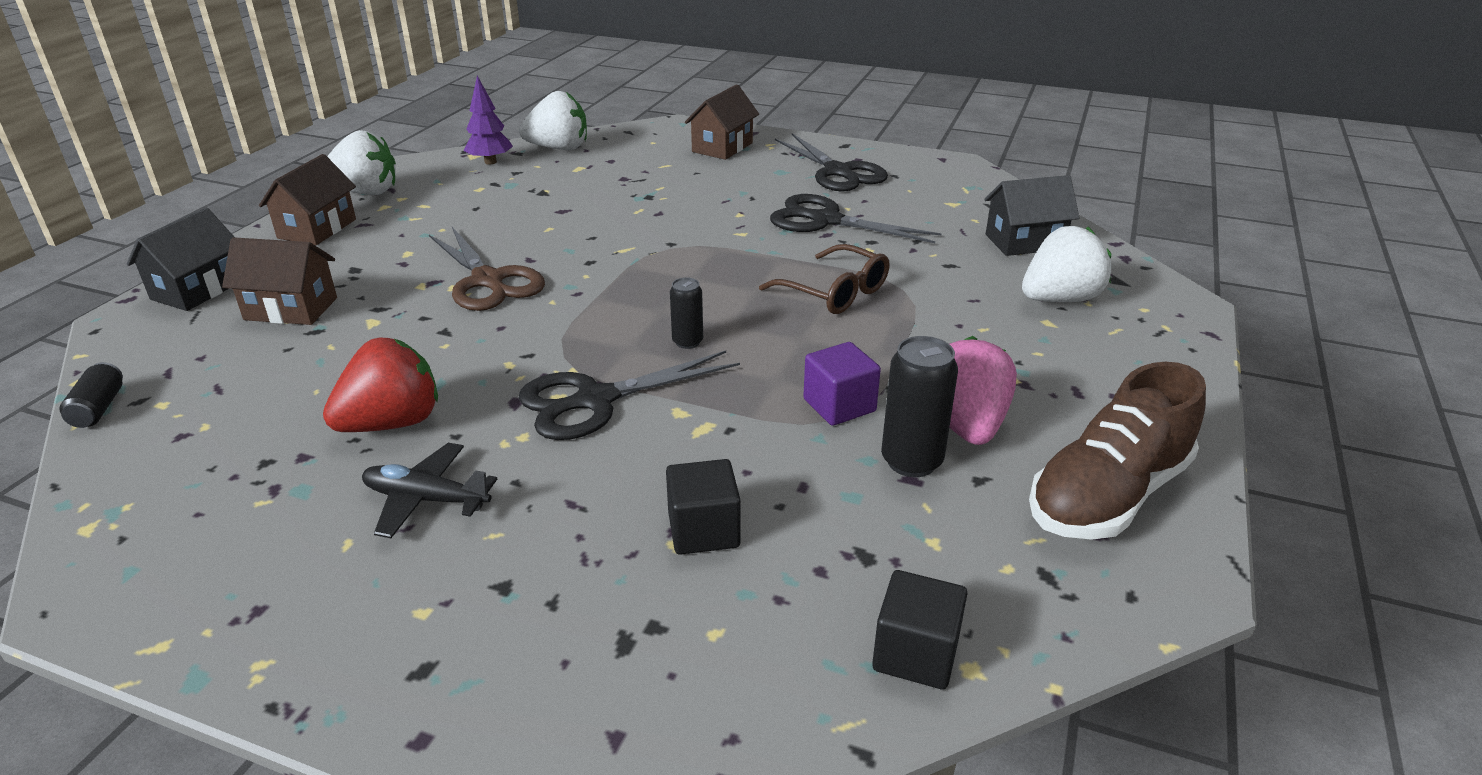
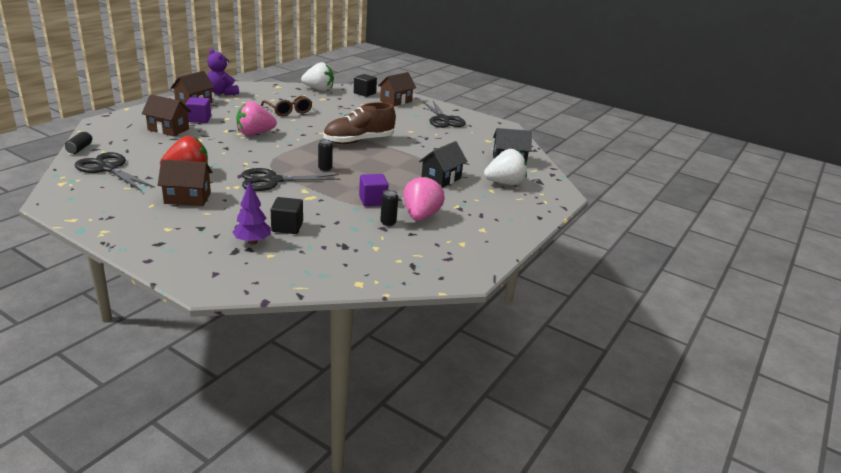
camera: 10 degrees right, 5 degrees down
(198, 290) = (134, 117): black house -> black house (441, 179)
(348, 267) = (199, 119): none -> purple cube
(366, 192) = (222, 93): white strawberry -> purple teddy bear
(426, 499) = (187, 198): black plane -> brown house
(488, 281) = (255, 134): brown scissors -> pink strawberry
(490, 162) = (284, 90): purple tree -> purple tree (252, 242)
(825, 220) = (421, 137): black scissors -> black scissors (108, 169)
(835, 292) = (403, 163): brown glasses -> brown glasses (288, 111)
(911, 461) = (388, 223): black can -> black can, size x0.60
(915, 654) = (341, 275): black cube -> black cube (364, 93)
(1107, 495) = (461, 248): brown shoe -> brown shoe (358, 141)

